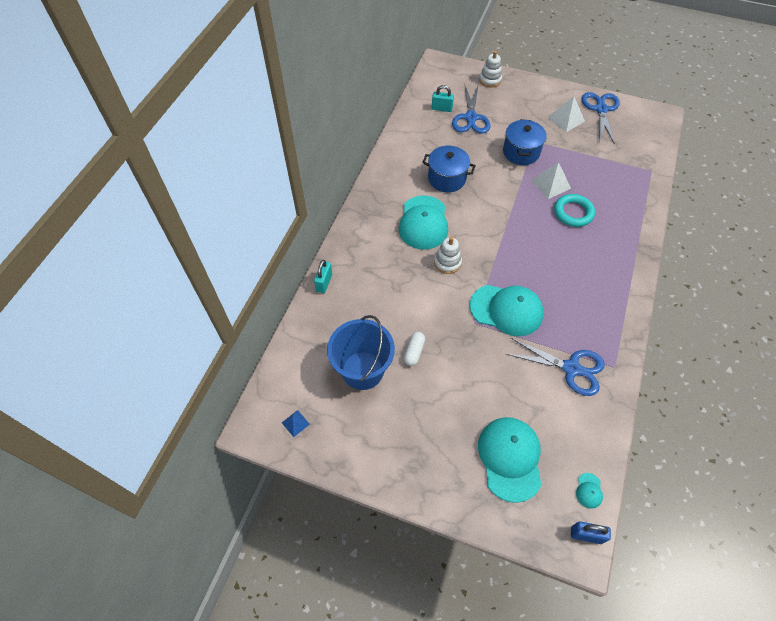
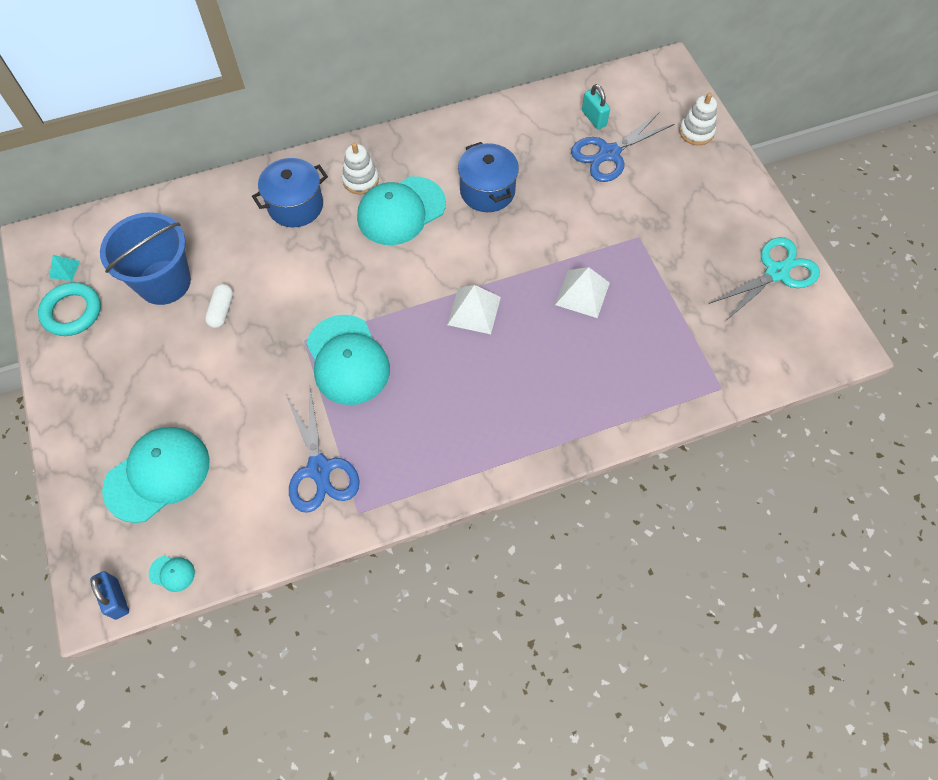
camera: 50 degrees right, 5 degrees up
(295, 423) = (64, 269): blue pyramid -> turquoise pyramid
(324, 283) = (243, 182): turquoise padlock -> none
(414, 352) = (222, 310): white capsule -> white capsule turned 60 degrees counterclockwise
(447, 262) = (365, 266): white stacking toy -> white stacking toy (360, 180)
(521, 152) = (604, 234): blue pot -> blue pot (295, 206)
(566, 119) = (715, 246): white pyramid -> white pyramid (474, 311)
(573, 213) = (558, 342): turquoise ring -> turquoise ring (72, 312)
(589, 490) = (172, 573): turquoise cap -> turquoise cap turned 135 degrees counterclockwise
(601, 109) = (776, 272): blue scissors -> turquoise scissors

